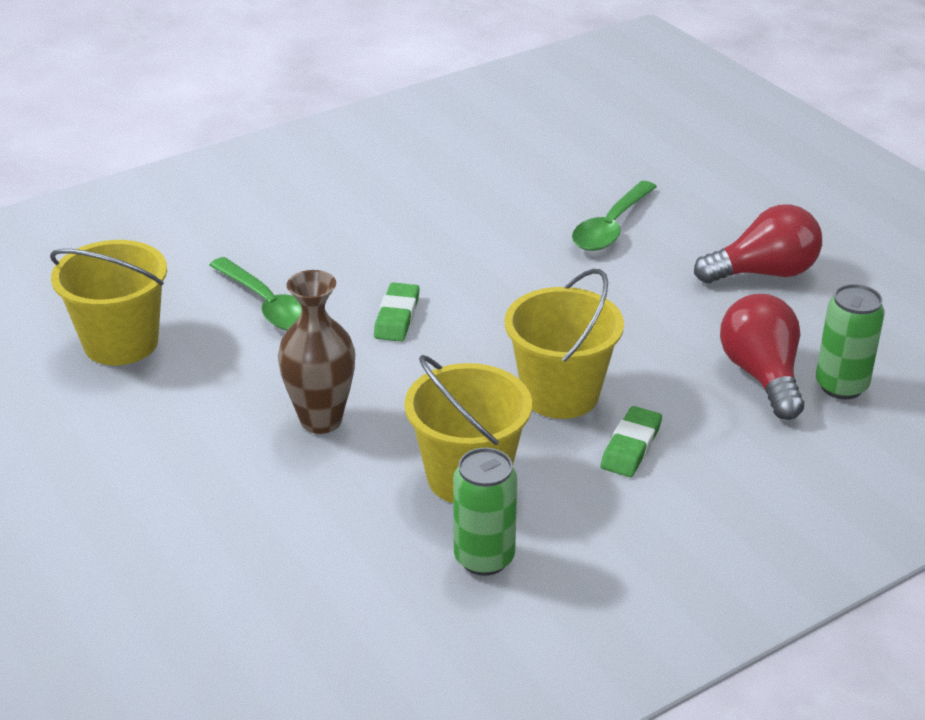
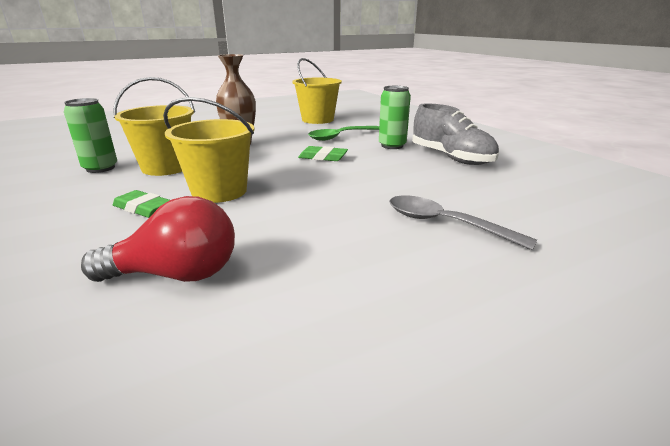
camera: 95 degrees right, 10 degrees down
(389, 204) = (451, 158): none -> grey shoe
(611, 227) = (444, 224): green spoon -> grey spoon
(764, 273) = (365, 305): red light bulb -> none
(841, 386) = (115, 329): green can -> green can (392, 146)

